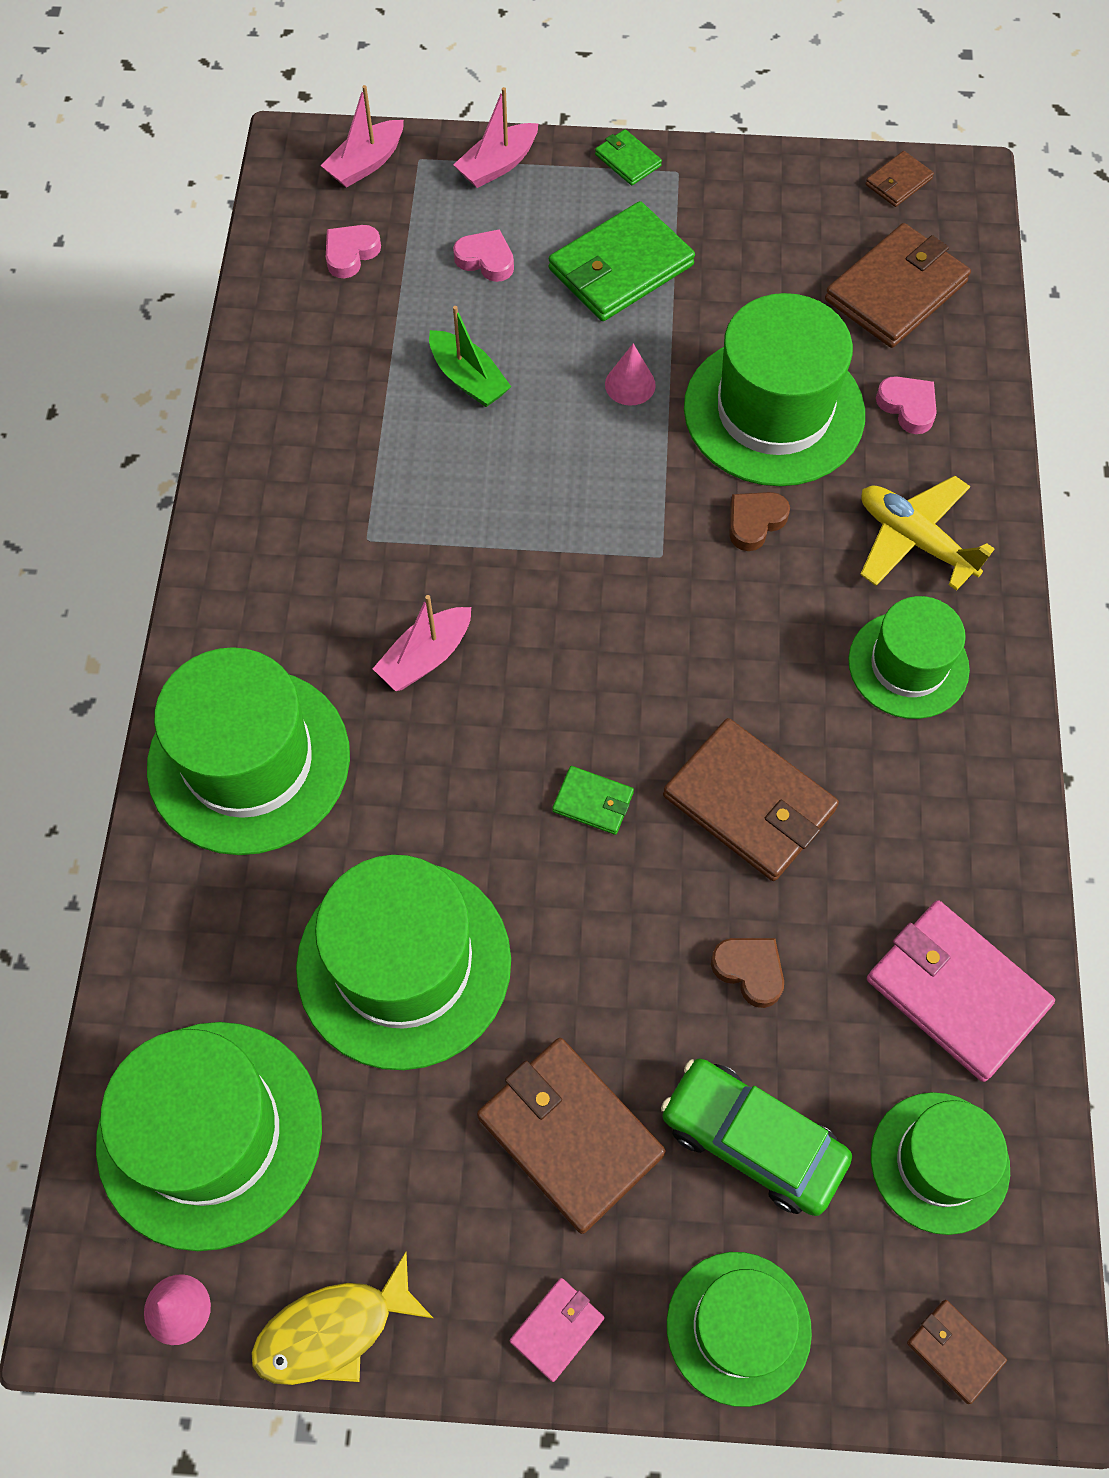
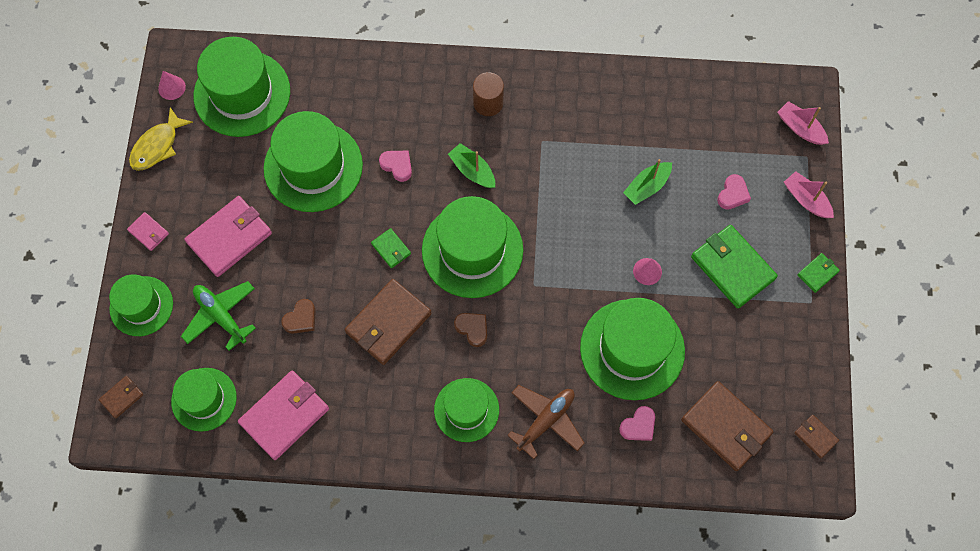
camera: 90 degrees right, 5 degrees up
(249, 761) = (417, 95): green hat -> green hat (472, 250)
(278, 630) = (488, 103): none -> brown cylinder
(333, 1330) = (157, 146): yellow fish -> yellow fish turned 120 degrees counterclockwise
(350, 254) = (731, 123): pink heart -> pink heart (397, 166)
(425, 657) = (472, 171): pink boat -> green boat
(570, 1135) = (229, 238): brown wallet -> pink wallet
(593, 802) = (391, 249): green wallet -> green wallet turned 60 degrees counterclockwise
(752, 1140) = (221, 316): green car -> green plane
(755, 522) = (556, 334): brown heart -> brown heart (472, 329)
(914, 540) = (546, 421): yellow plane -> brown plane

